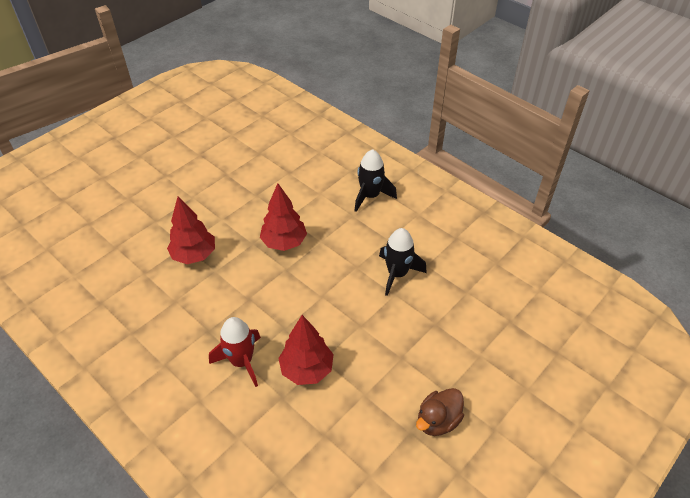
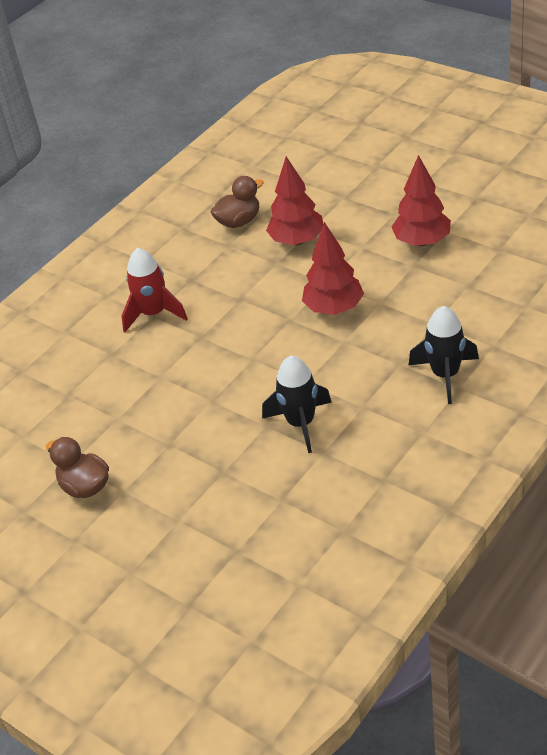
camera: 90 degrees right, 5 degrees down
(147, 291) = (239, 221): none -> brown duck
(307, 369) = (147, 365): red tree -> red tree (422, 241)

